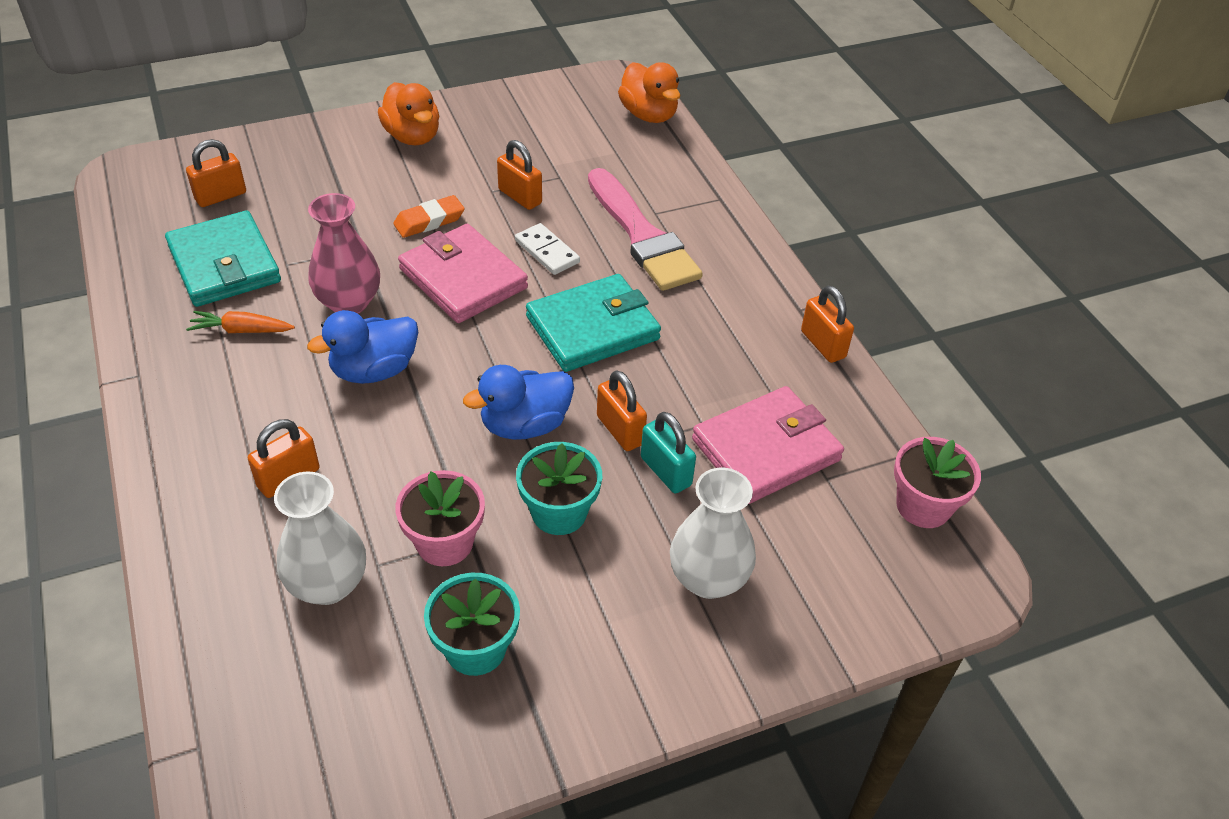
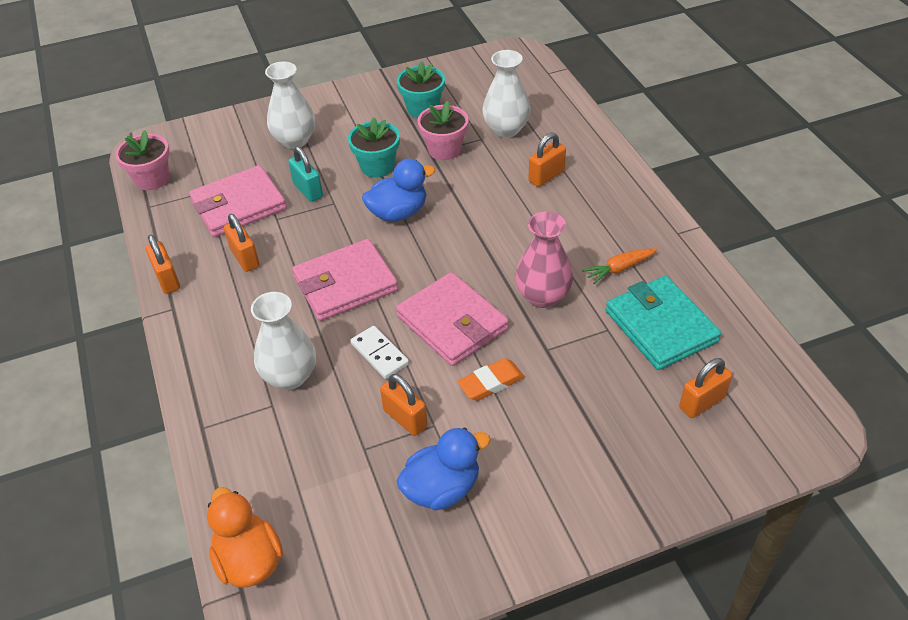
camera: 175 degrees left, 0 degrees up
(241, 330) = (619, 269): orange carrot -> orange carrot turned 150 degrees clockwise
(374, 370) = (509, 243): blue duck -> blue duck (442, 488)
(412, 136) = (529, 503): orange duck -> none
(592, 328) = (345, 284): turquoise wallet -> pink wallet
(620, 430) = (334, 212): orange padlock -> orange padlock (245, 258)
(642, 236) = (290, 376): pink brush -> white vase

